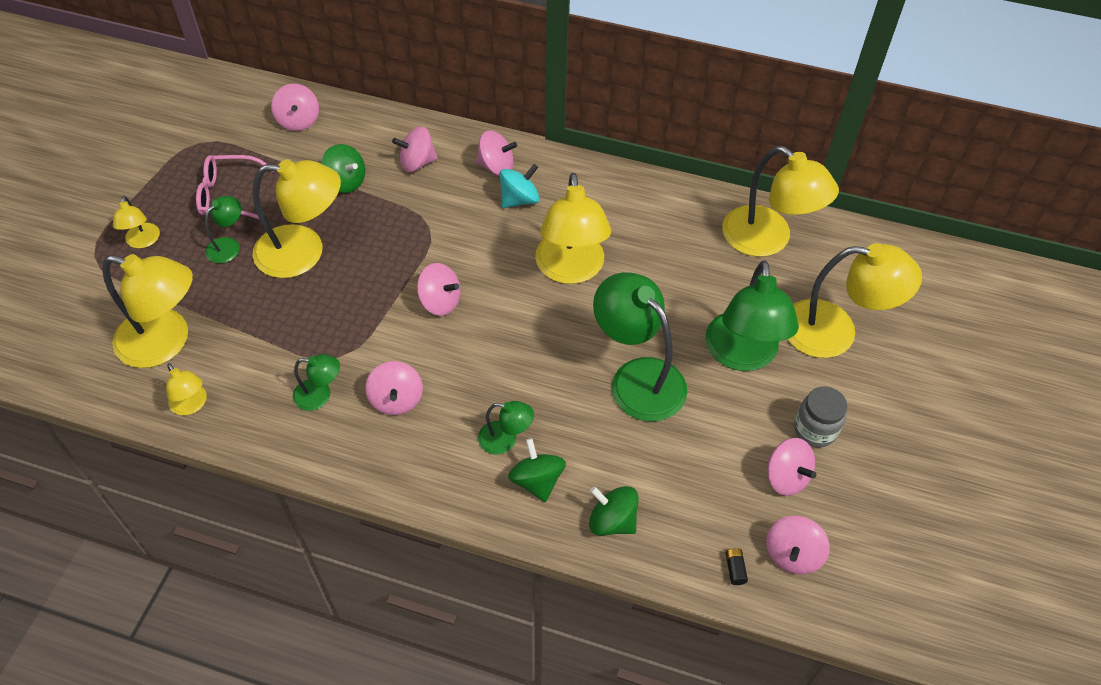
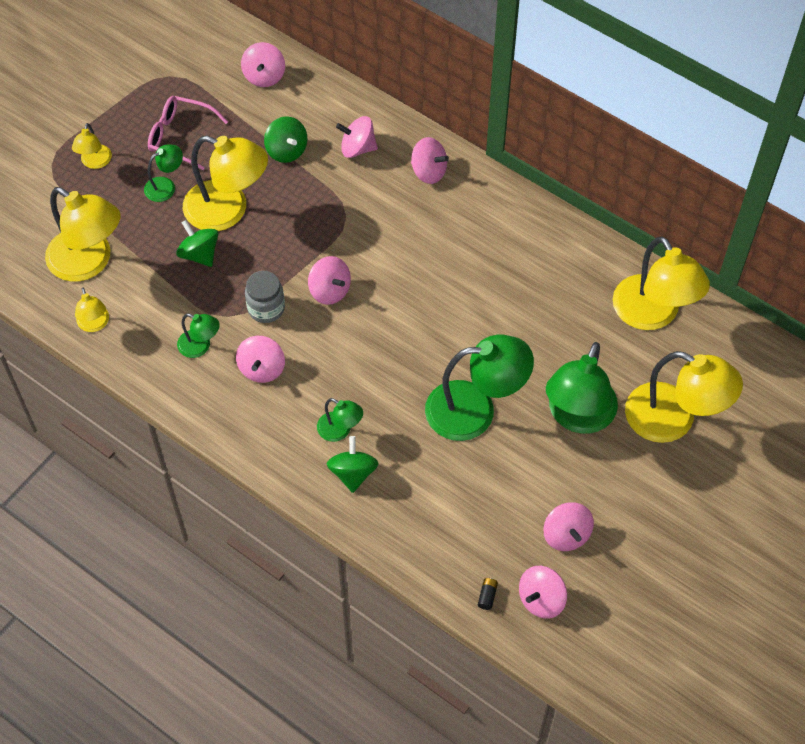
camera: 20 degrees right, 5 degrees up
(519, 199) = (437, 211): turquoise spinning top -> none
(571, 270) = (457, 293): yellow lamp -> none
(612, 521) = (402, 525): green spinning top -> green spinning top (199, 254)
(637, 378) = (475, 410): green lamp -> green lamp turned 105 degrees clockwise
(815, 430) = (611, 502): grey jar -> grey jar (266, 308)

